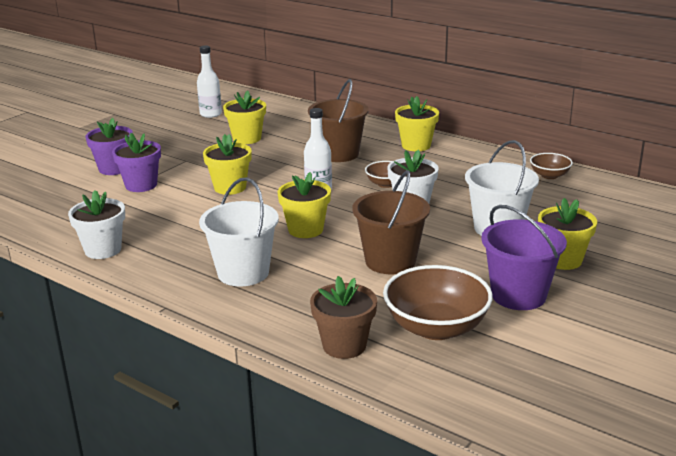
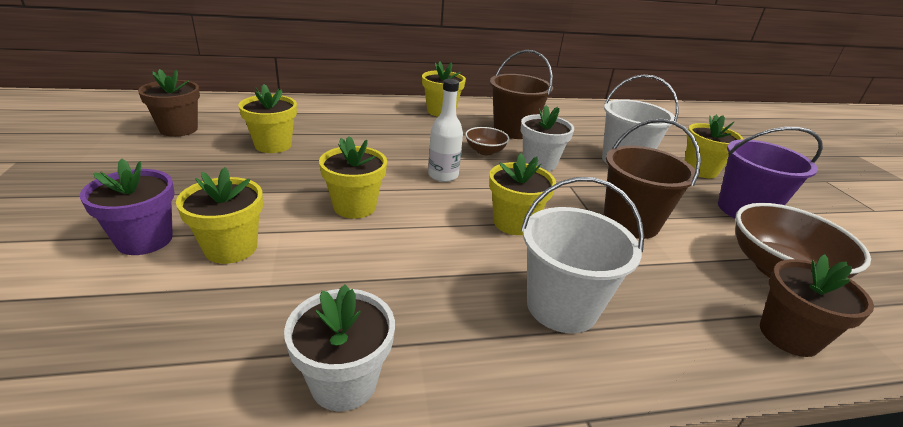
camera: 50 degrees left, 5 degrees up
(141, 185) = (231, 248): purple flower pot -> yellow flower pot
(210, 114) = (179, 129): white bottle -> brown flower pot
(339, 154) = (395, 135): brown bucket -> brown bucket (513, 130)
(549, 175) = (566, 111): brown bowl -> none

